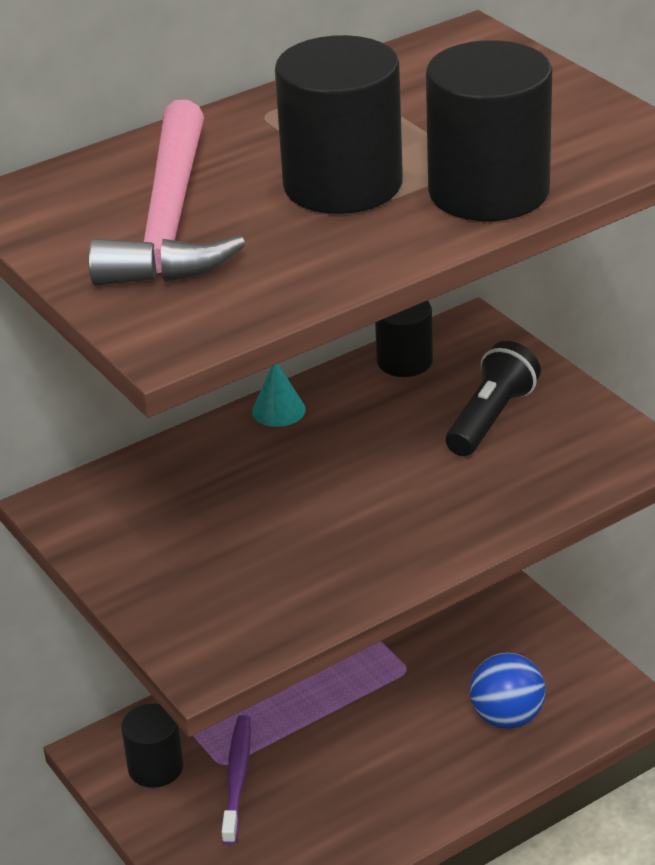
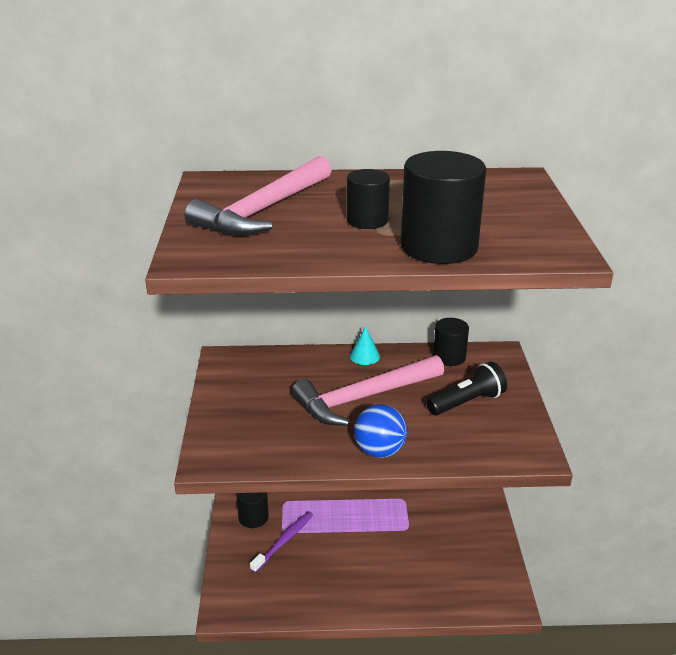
camera: 30 degrees right, 5 degrees down
(340, 474) = (363, 398): none -> pink hammer
(343, 184) = (367, 220): black cylinder -> black cylinder, size x0.57
(507, 717) = (438, 578): blue ball -> blue ball (379, 451)

